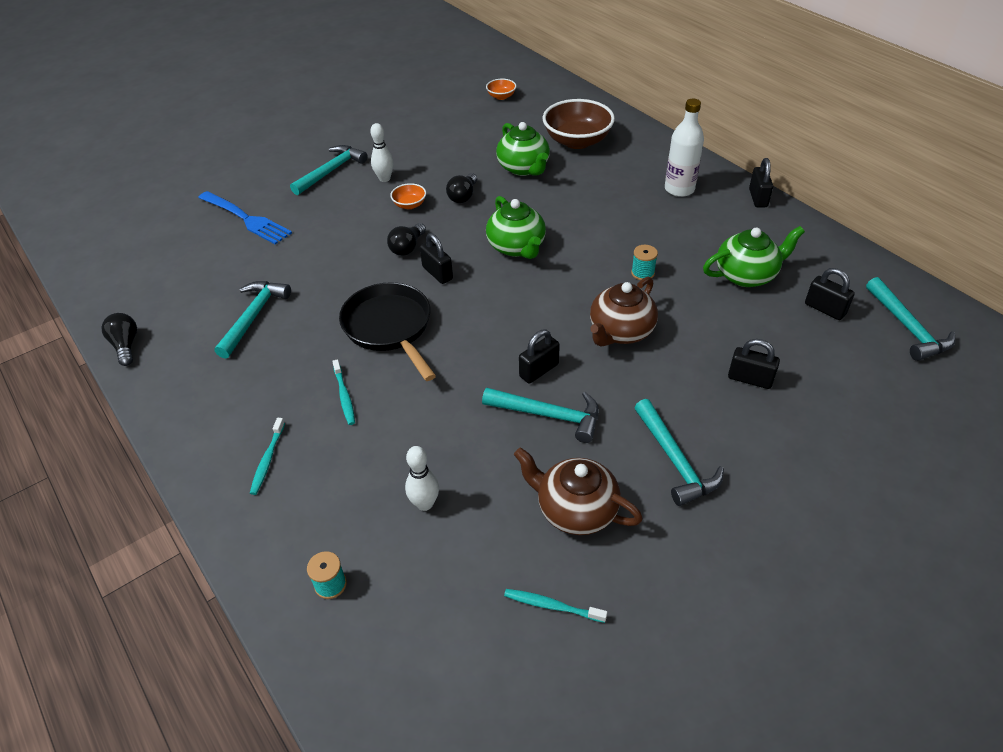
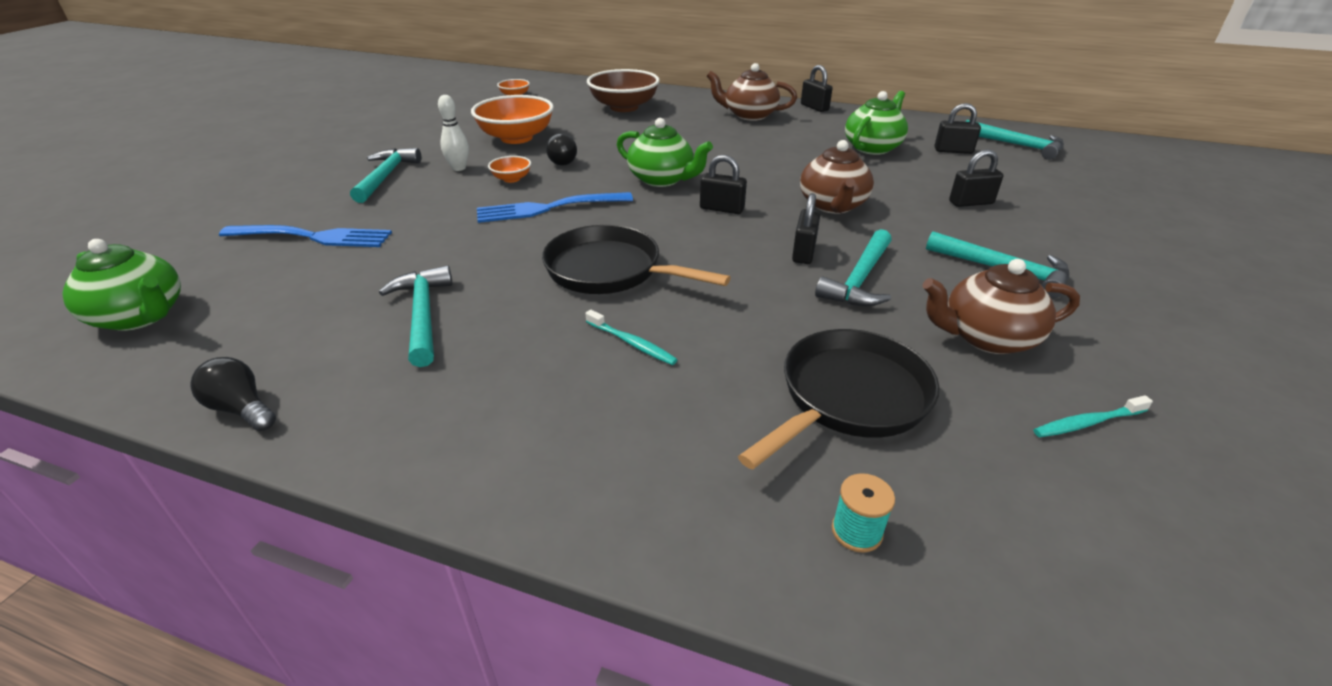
camera: 35 degrees left, 10 degrees down
(267, 460) = (610, 442): turquoise toothbrush -> none
(407, 247) = (549, 208): black light bulb -> blue fork
(425, 504) = (848, 398): white bowling pin -> black pan
(437, 273) = (607, 217): black padlock -> black padlock (721, 209)
(454, 155) = (516, 138): none -> orange bowl
(523, 168) = (597, 131): green teapot -> green teapot (141, 316)
(549, 415) = (859, 280): turquoise hammer -> turquoise hammer turned 135 degrees clockwise
(642, 273) = (795, 167): turquoise spool -> none
(679, 189) = (749, 115): white bottle -> brown teapot

